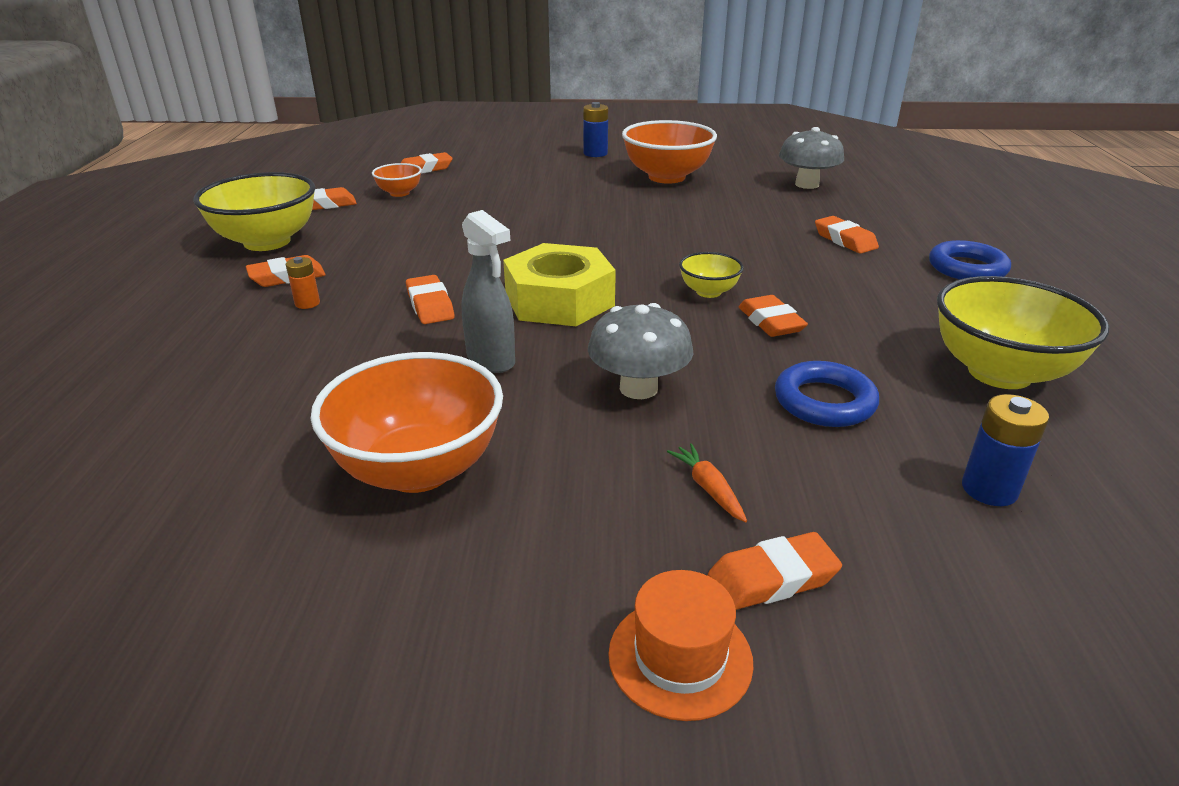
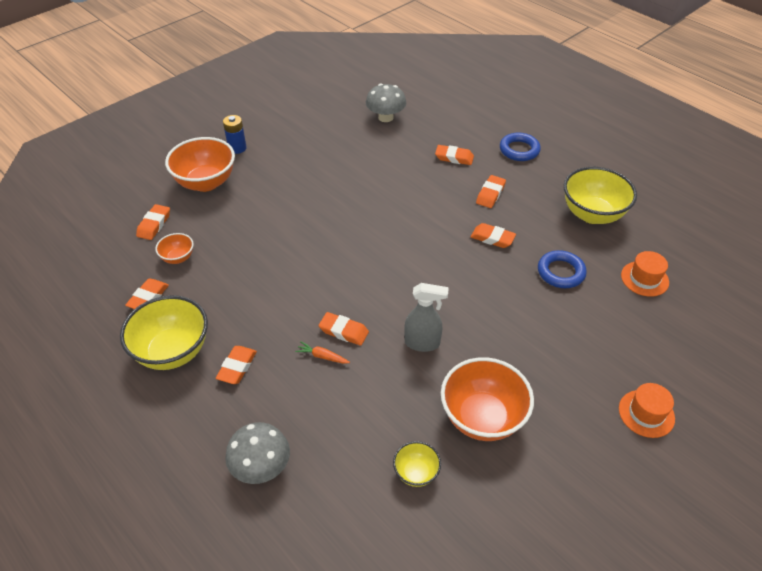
camera: 45 degrees left, 15 degrees up
(307, 303) = (282, 375): orange battery -> none
(559, 300) = (394, 285): yellow nut -> none
(638, 388) = (496, 314): grey mushroom -> grey mushroom (261, 467)
(667, 177) = (309, 150): orange bowl -> orange bowl (206, 182)
(708, 292) = (446, 234): yellow bowl -> yellow bowl (416, 473)
(708, 488) = (577, 344): orange carrot -> orange carrot (322, 356)
(772, 579) = (634, 365): orange eraser -> orange eraser (490, 194)
(989, 489) = (644, 279): blue battery -> orange hat

